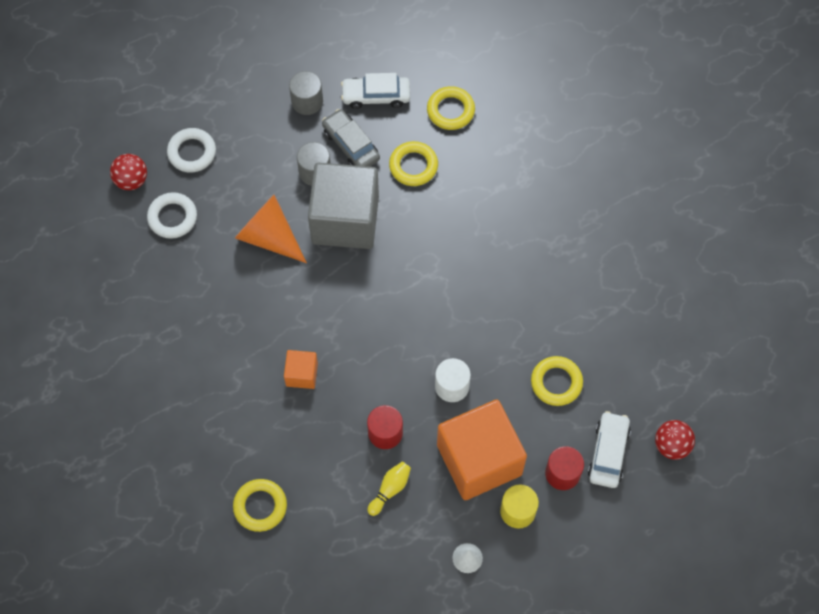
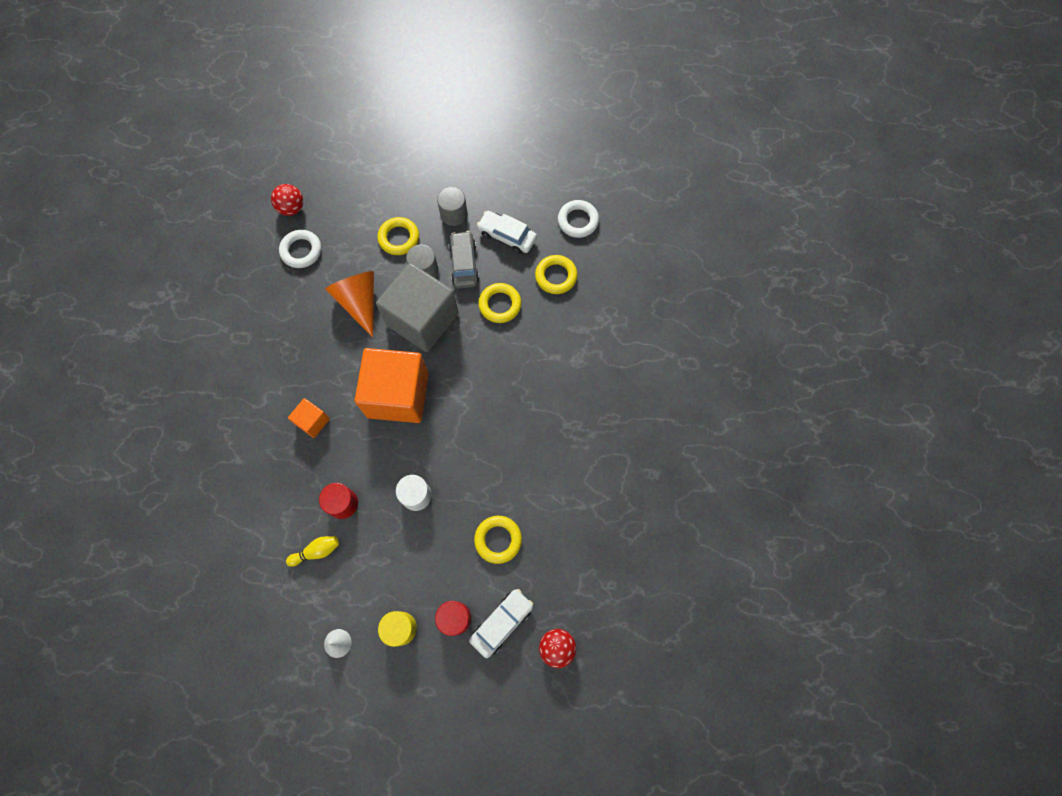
camera: 30 degrees right, 5 degrees up
(192, 152) = (347, 209): white ring -> white ring (578, 221)
(260, 506) = (215, 507): yellow ring -> yellow ring (399, 238)
(479, 459) = (398, 567): orange cube -> orange cube (398, 395)

